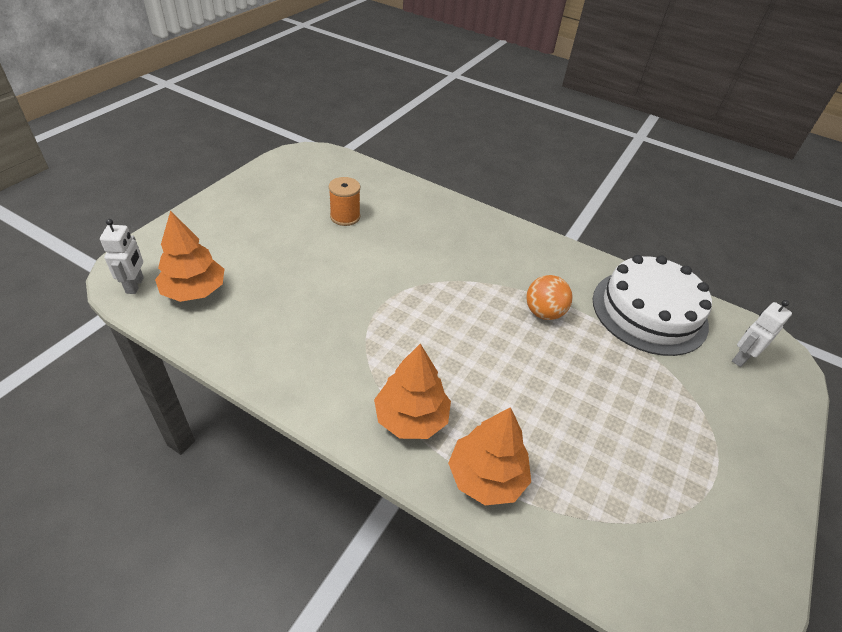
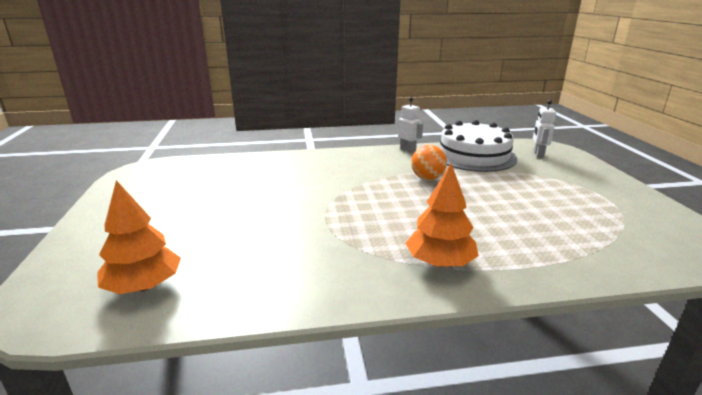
camera: 35 degrees left, 20 degrees down
(135, 285) = (63, 314): white robot -> white robot (408, 150)
(345, 217) = (225, 188): orange spool -> none
(486, 477) = (527, 263): orange tree -> none

